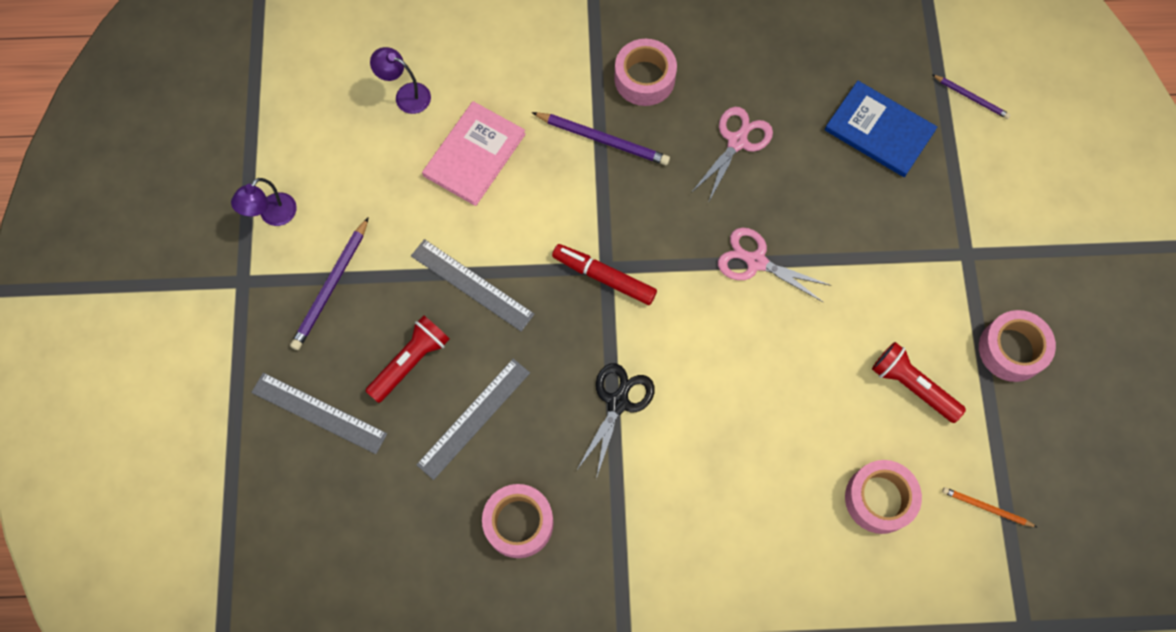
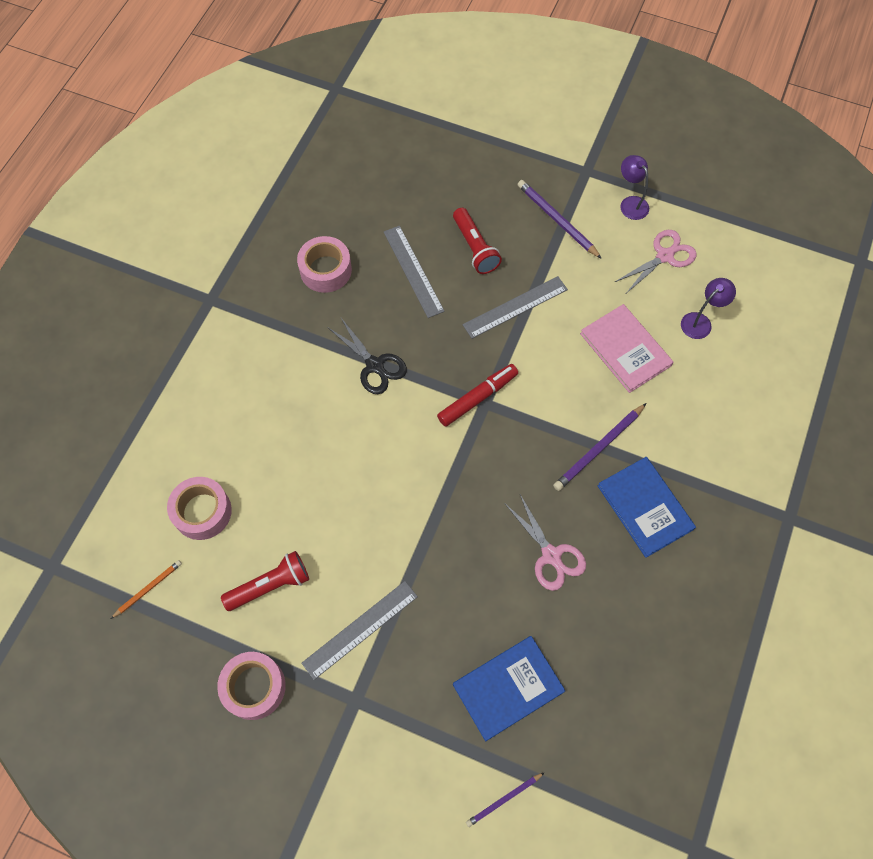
camera: 115 degrees right, 5 degrees down
(319, 412) = (466, 184): grey ruler -> grey ruler (360, 629)
(644, 78) = (645, 507): pink tape -> blue book
(756, 261) = (435, 517): pink scissors -> pink scissors (664, 256)

